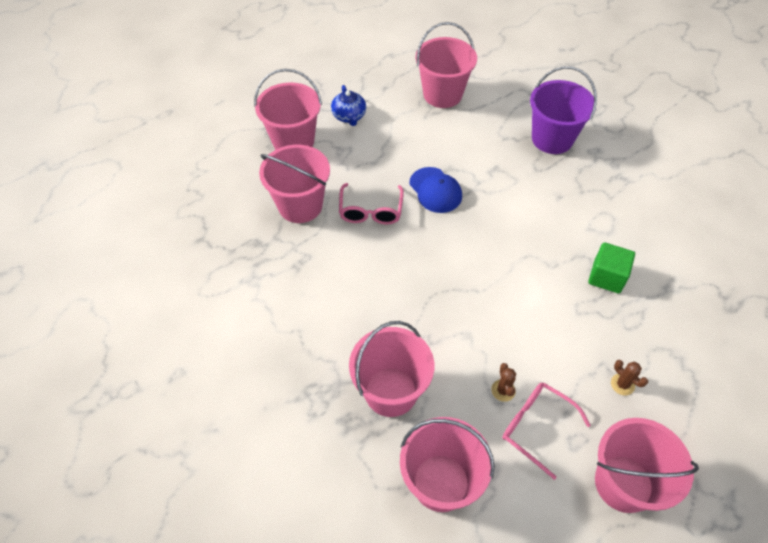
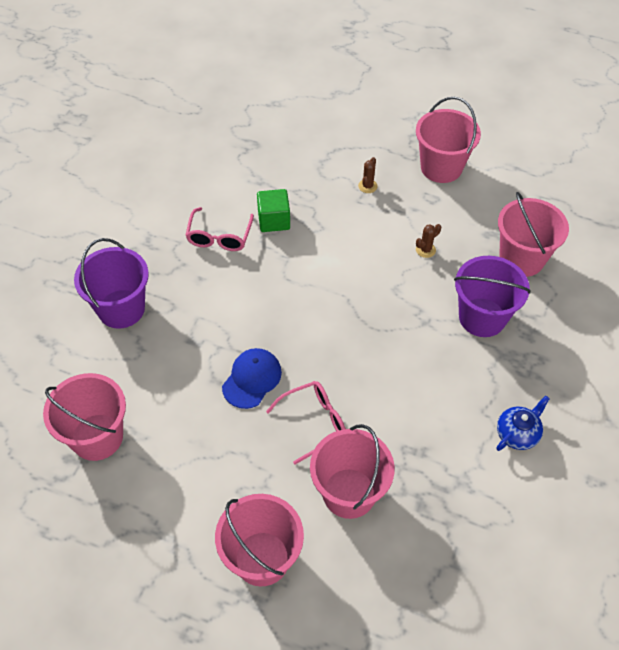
camera: 120 degrees left, 0 degrees up
(349, 116) = (186, 519): blue teapot -> blue teapot (517, 433)
(391, 392) = (482, 317): pink bucket -> purple bucket
(536, 427) = (438, 222): pink glasses -> pink glasses (219, 237)

